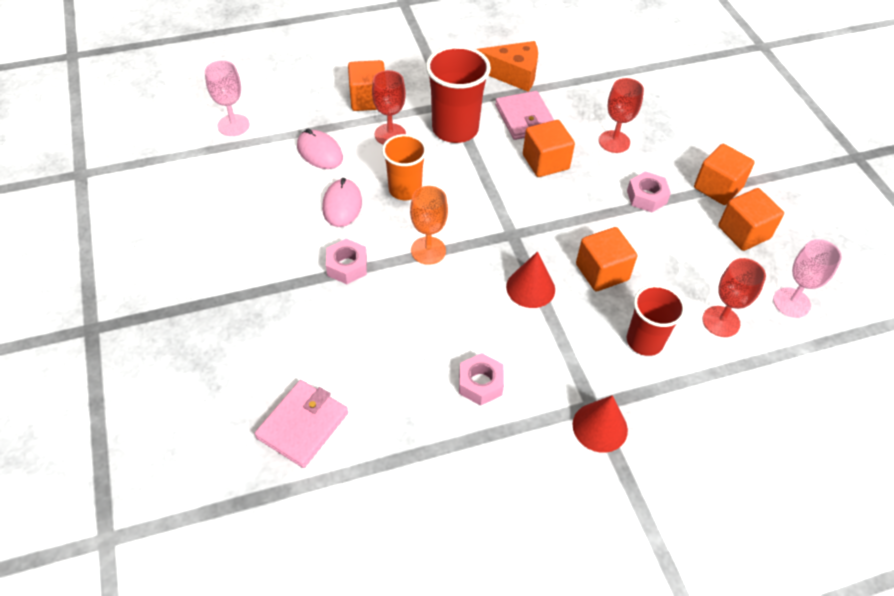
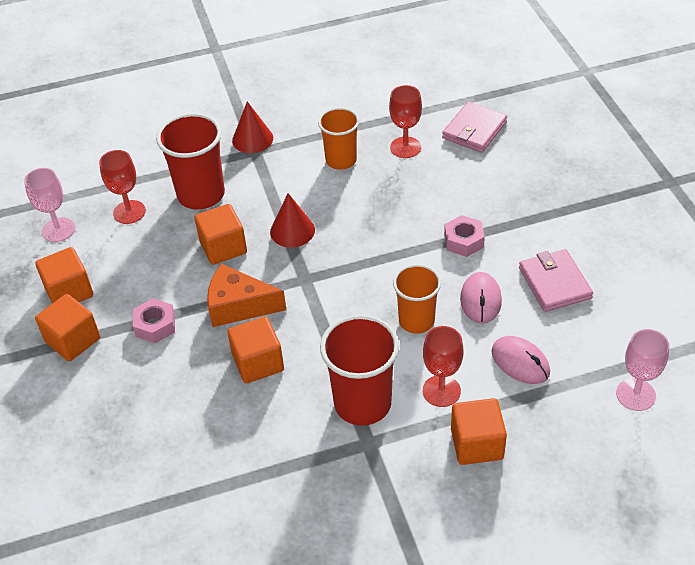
camera: 175 degrees left, 5 degrees down
(428, 250) = (388, 259): orange goblet -> none
(480, 383) = (341, 160): pink nut -> orange cup
(513, 74) = (281, 501): orange cheese -> orange cheese (238, 306)
(525, 118) = (274, 424): pink wallet -> pink wallet (554, 283)
(614, 142) = (171, 395): red goblet -> red goblet (405, 147)
(644, 341) = (201, 194): red cup -> red cup, size x1.51

